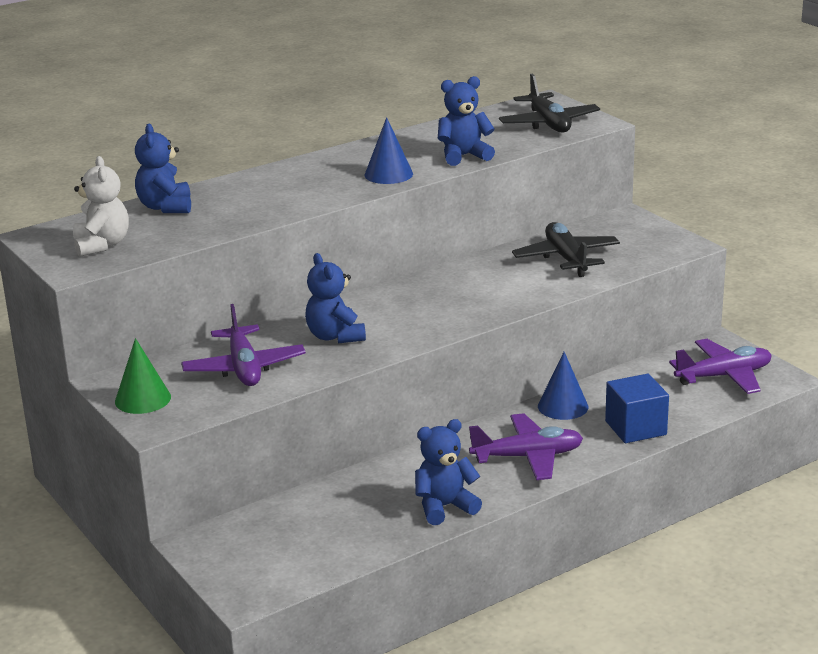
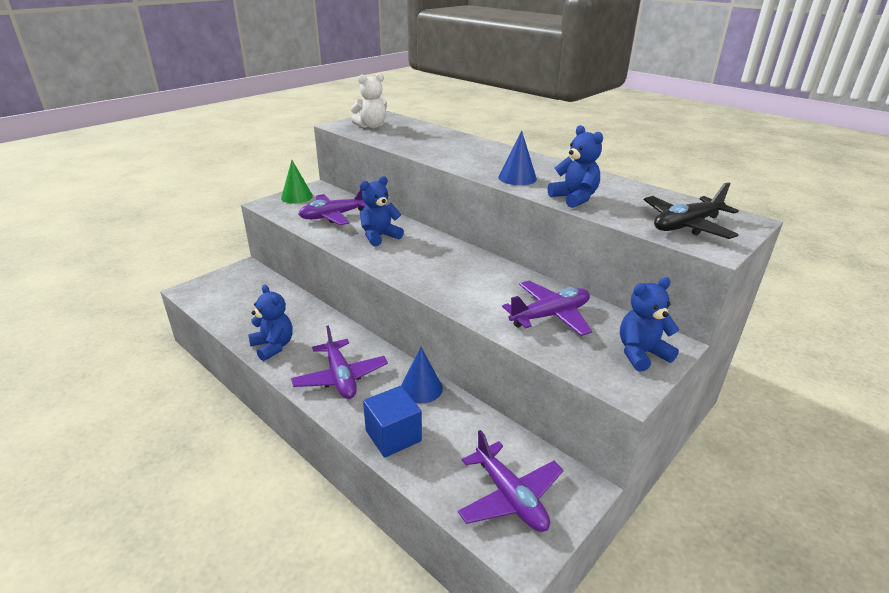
camera: 75 degrees right, 5 degrees up
(165, 207) = (429, 132): blue teddy bear -> blue teddy bear (641, 353)
(566, 258) = (550, 315): black plane -> purple plane

